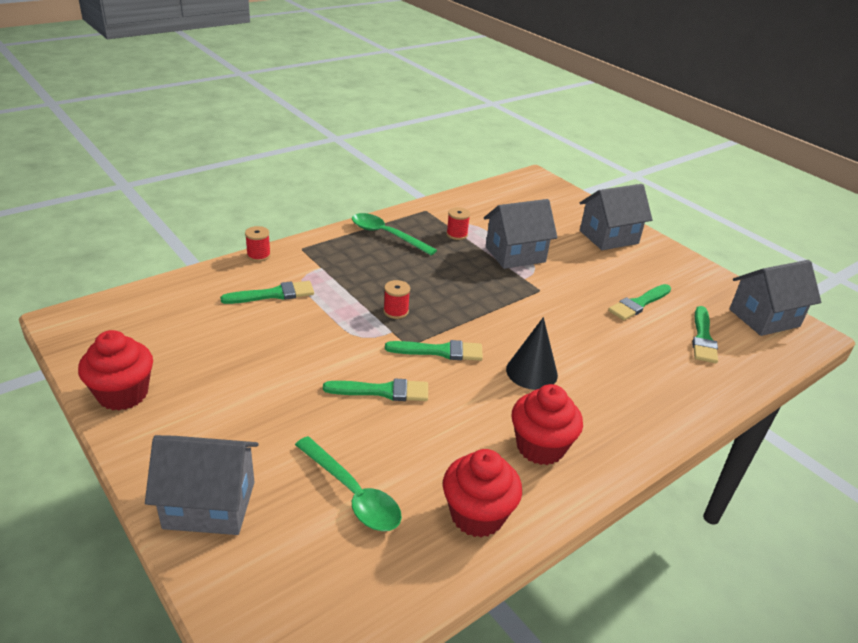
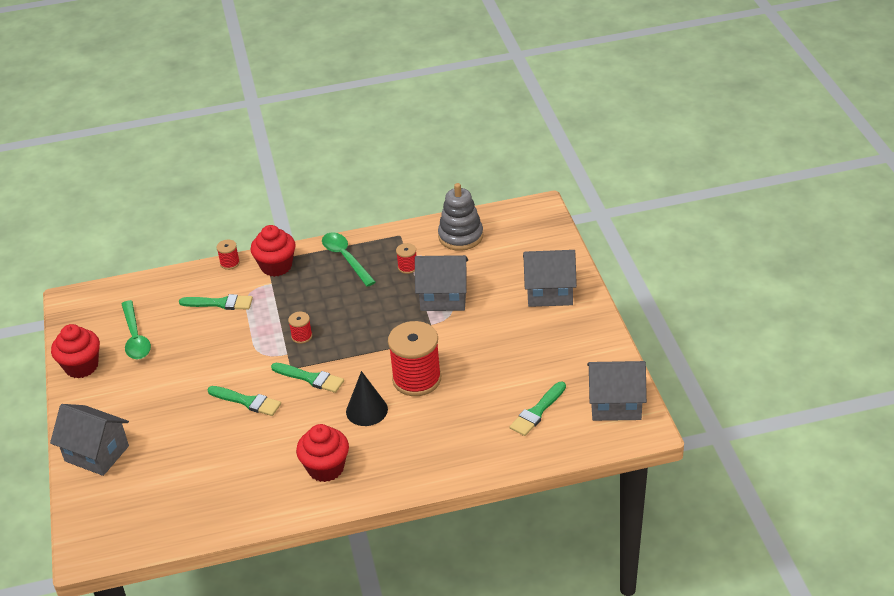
camera: 30 degrees right, 5 degrees up
(352, 493) = (182, 468): green spoon -> green spoon (135, 337)
(477, 515) = (248, 501): red cupcake -> red cupcake (276, 266)
(485, 205) = (460, 236): none -> grey stacking toy
(556, 330) = (417, 379): none -> red spool
(639, 304) = (511, 368): green brush -> none

